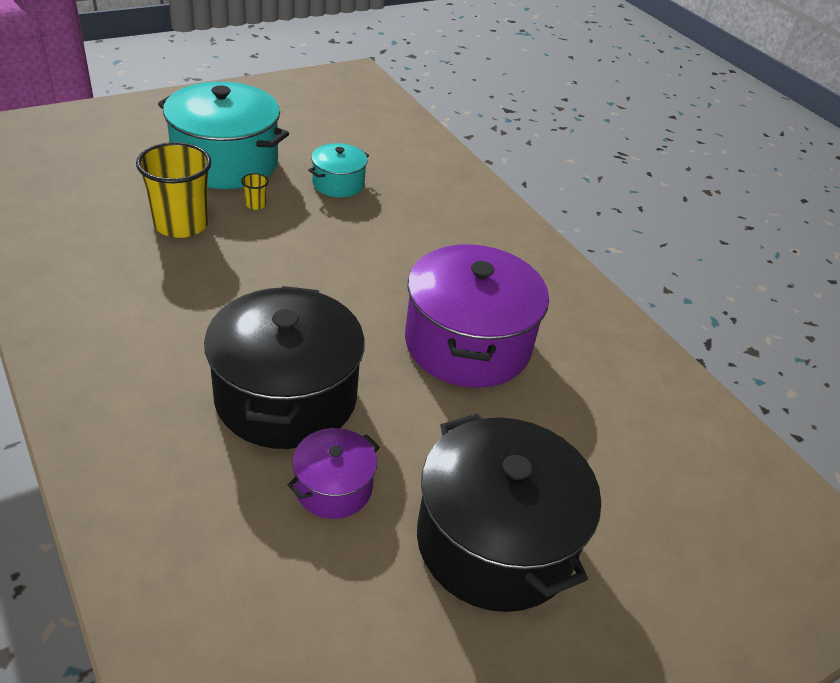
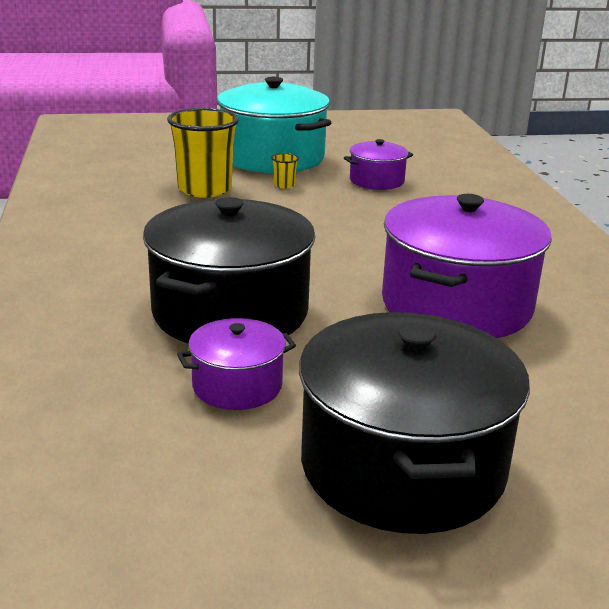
camera: 25 degrees right, 15 degrees down
(338, 183) = (376, 181): turquoise pot -> purple pot

